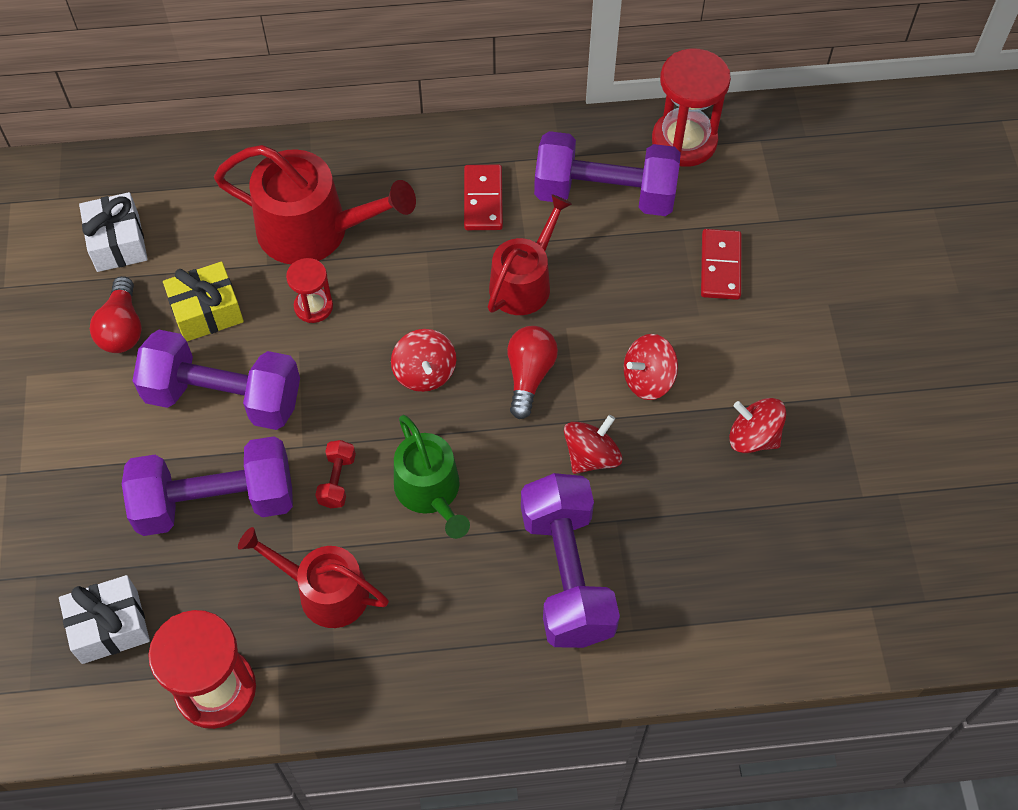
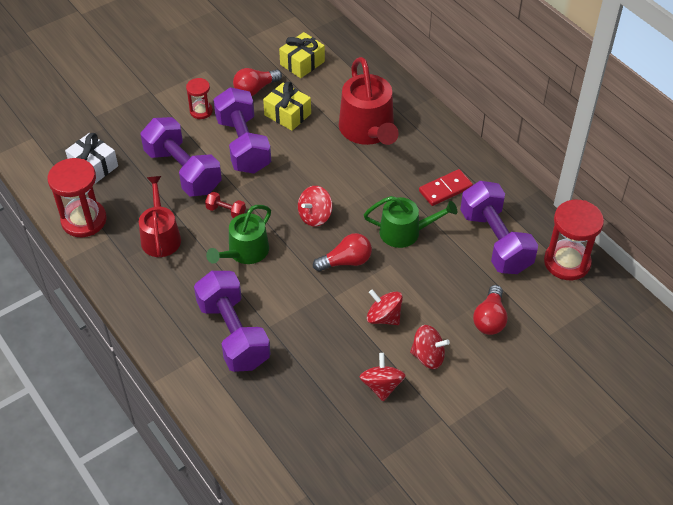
camera: 60 degrees right, 10 degrees down
(118, 243) = (302, 63): white gift -> yellow gift
(313, 306) = (321, 152): red hourglass -> red hourglass (201, 111)
(337, 480) = (226, 211): red dumbbell -> red dumbbell turned 45 degrees clockwise
(524, 282) = (405, 232): red watering can -> green watering can
(567, 574) = (233, 334): purple dumbbell -> purple dumbbell turned 75 degrees counterclockwise
(591, 456) = (314, 312): red spinning top -> red spinning top (428, 356)
(720, 266) = (490, 319): red domino -> red light bulb

